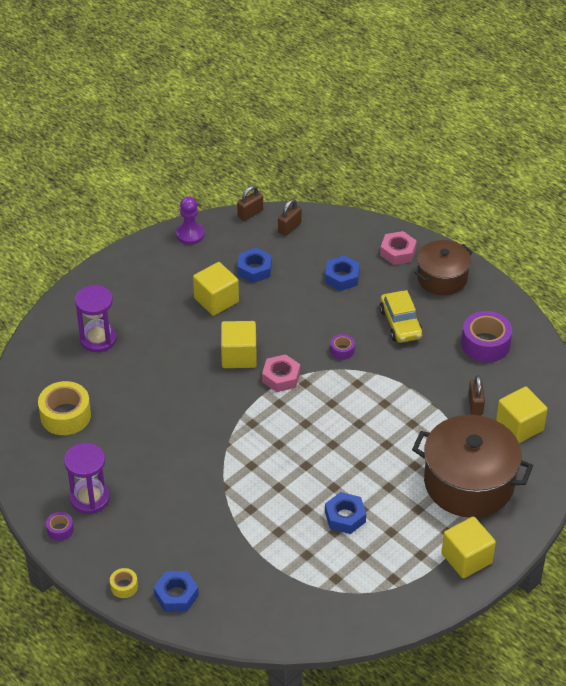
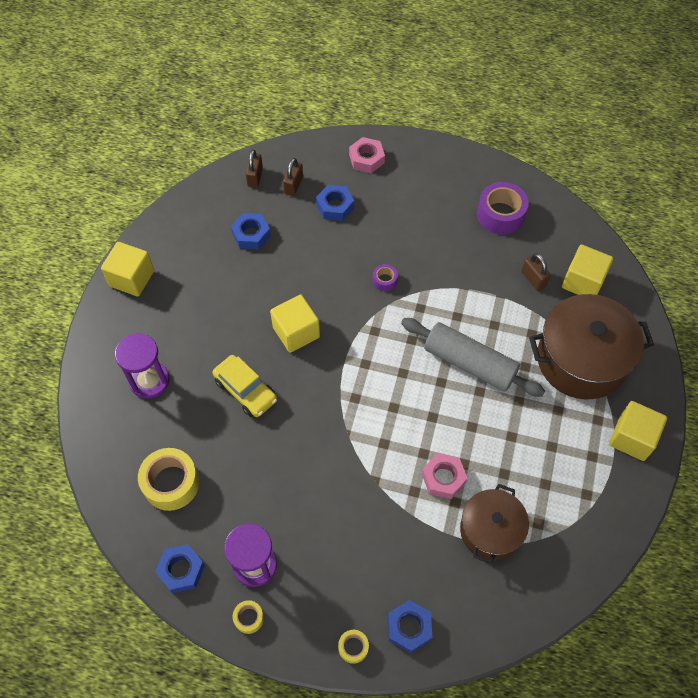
camera: 30 degrees left, 15 degrees up
(60, 530) = (249, 618): purple tape -> yellow tape
(190, 234) = (167, 226): purple pawn -> none
(216, 300) = (237, 283): yellow cube -> yellow cube (132, 278)
(250, 213) = (209, 179): brown padlock -> brown padlock (293, 185)
(281, 377) = (349, 335): pink nut -> pink nut (443, 478)
(345, 517) = (502, 453): blue nut -> blue nut (181, 570)
(368, 442) = (469, 363): none -> grey rolling pin
(400, 323) = (416, 228): yellow car -> yellow car (246, 390)
(442, 278) = (421, 167): brown pot -> brown pot (490, 530)

